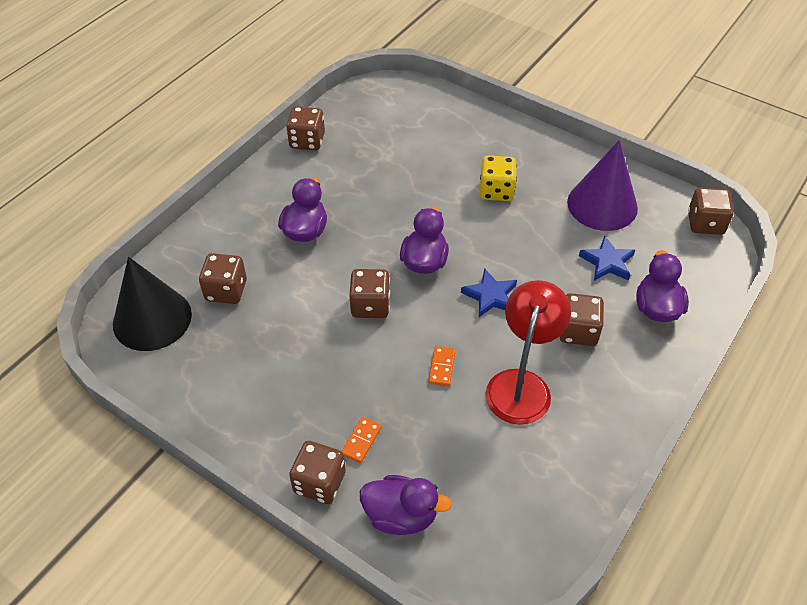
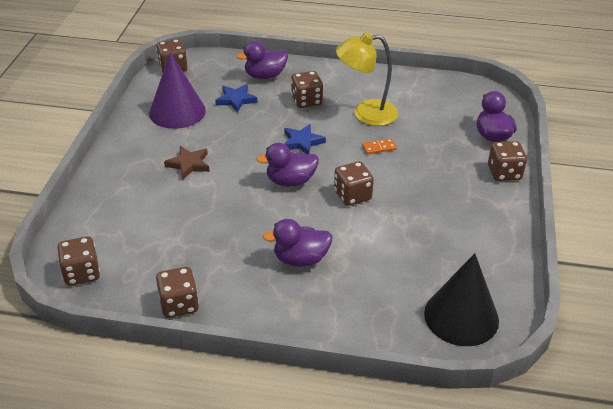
camera: 115 degrees left, 10 degrees down
(226, 290) = (398, 282): brown dice -> brown dice (81, 273)
(361, 441) = (461, 165): orange domino -> none
(496, 191) = (188, 164): yellow dice -> brown star
(521, 384) = (366, 114): red lamp -> yellow lamp

